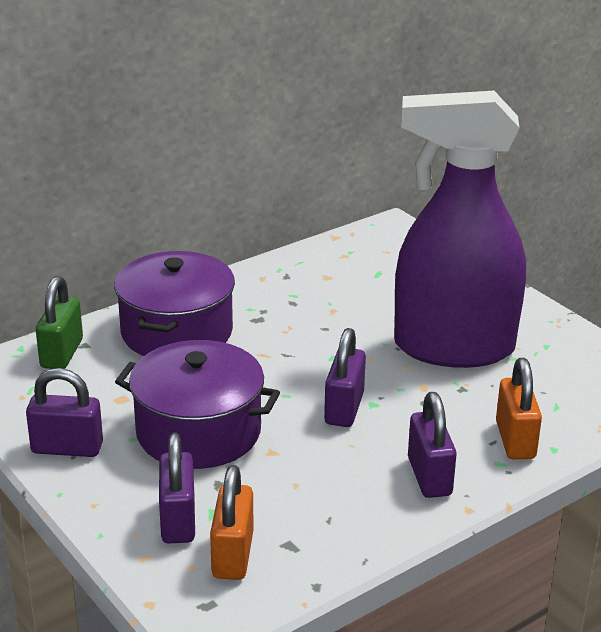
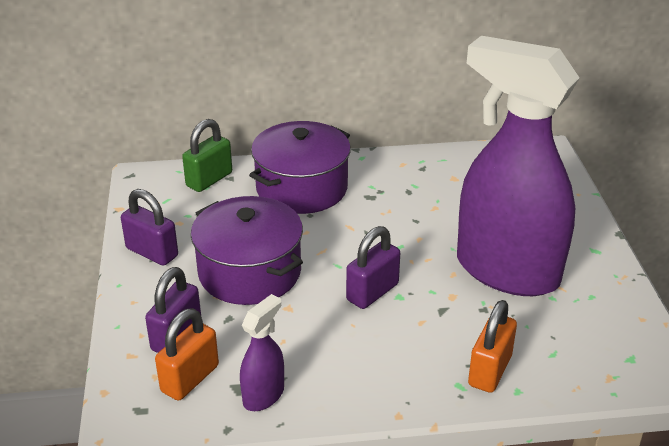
camera: 30 degrees right, 5 degrees up
(324, 541) = (263, 395): none -> purple spray bottle
(429, 476) = (390, 374): purple padlock -> none

